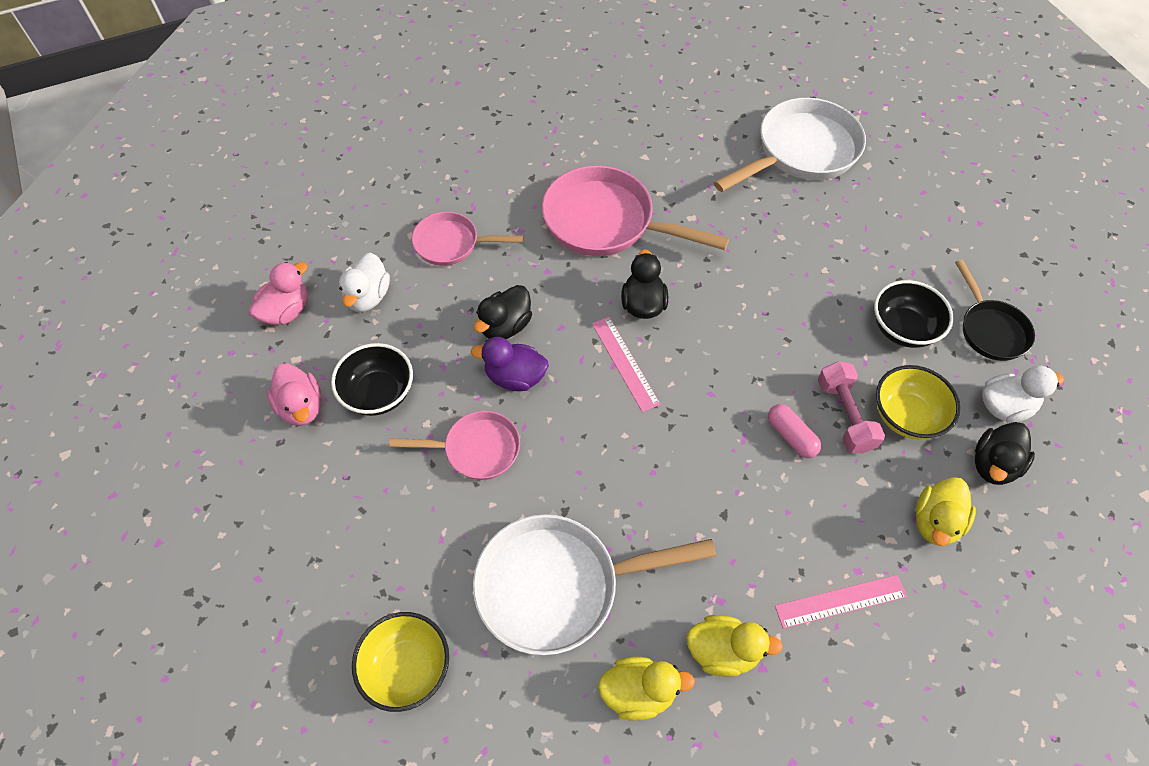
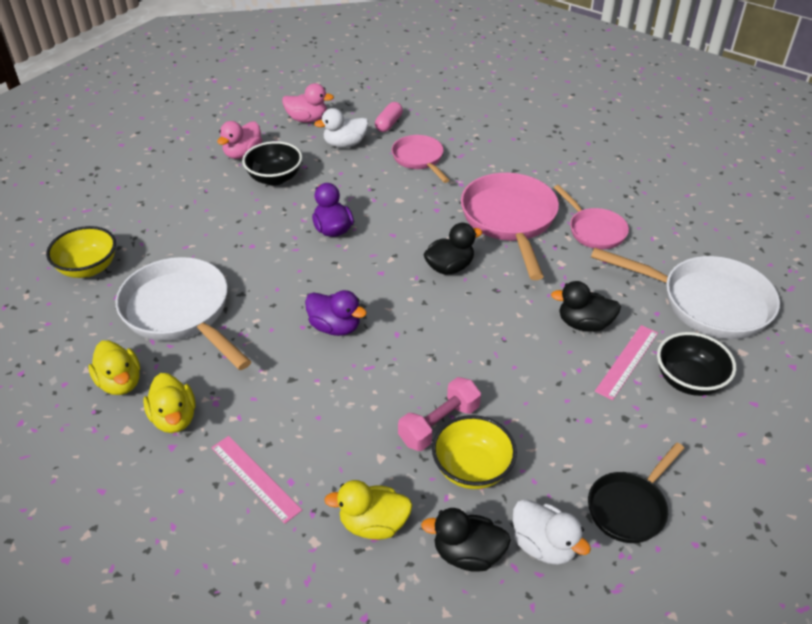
camera: 60 degrees right, 15 degrees down
(476, 449) = (262, 235): pink pan -> pink pan (594, 230)
(505, 326) = (371, 209): black duck -> black duck (584, 324)
(625, 363) = (387, 277): pink ruler -> pink ruler (627, 361)
(671, 442) = (335, 327): none -> purple duck
(791, 436) = (392, 396): pink capsule -> pink capsule (389, 124)
(903, 329) = (568, 437): black bowl -> black bowl (688, 380)

